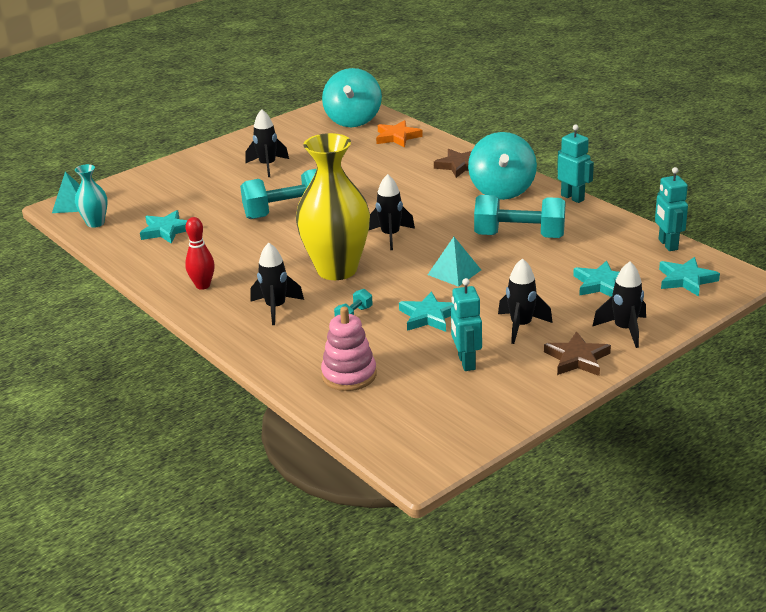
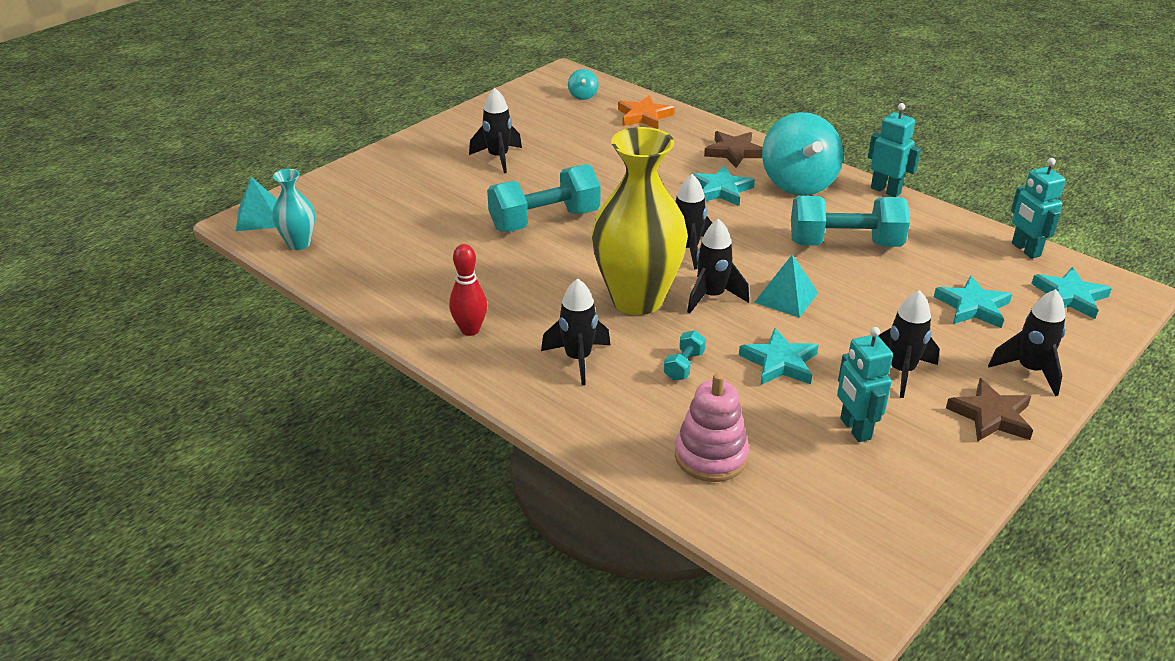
camera: 10 degrees left, 5 degrees up
(166, 230) = (397, 251): turquoise star -> turquoise star (721, 190)
(353, 120) = (583, 96): turquoise spinning top -> turquoise spinning top, size x0.43
(396, 270) = (712, 297): none -> black rocket

